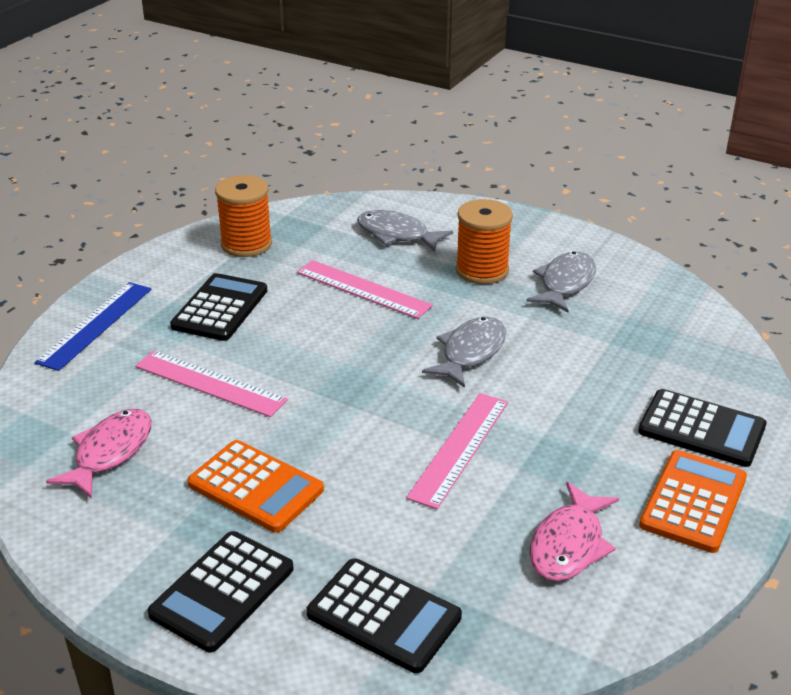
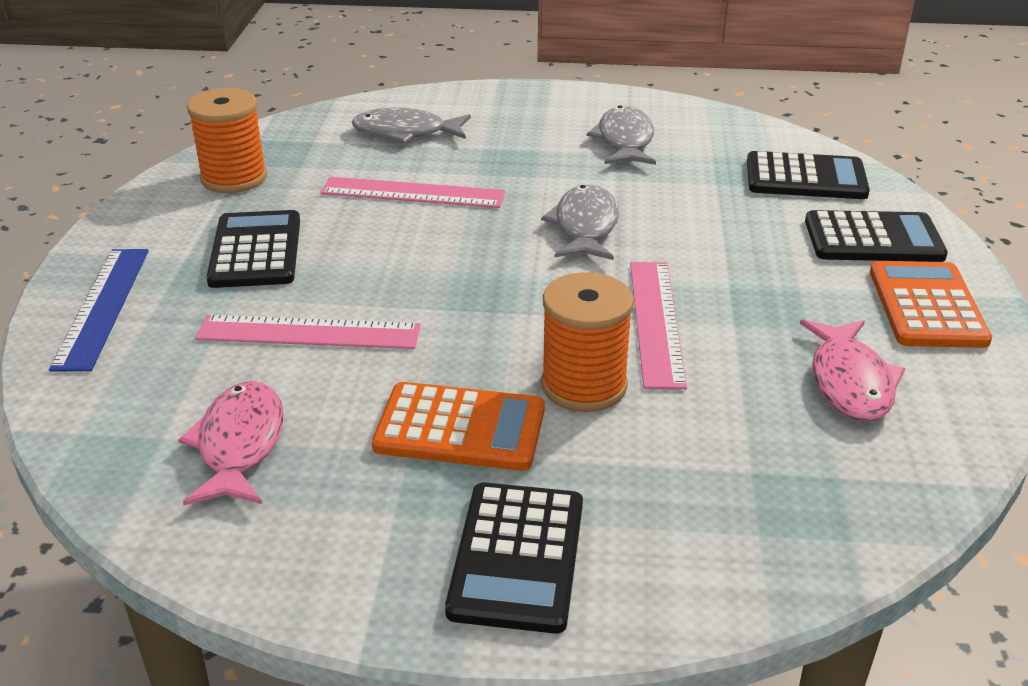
camera: 25 degrees left, 0 degrees up
(384, 616) = (726, 518): black calculator -> black calculator (805, 178)
(482, 270) = (528, 147): orange spool -> orange spool (584, 385)

